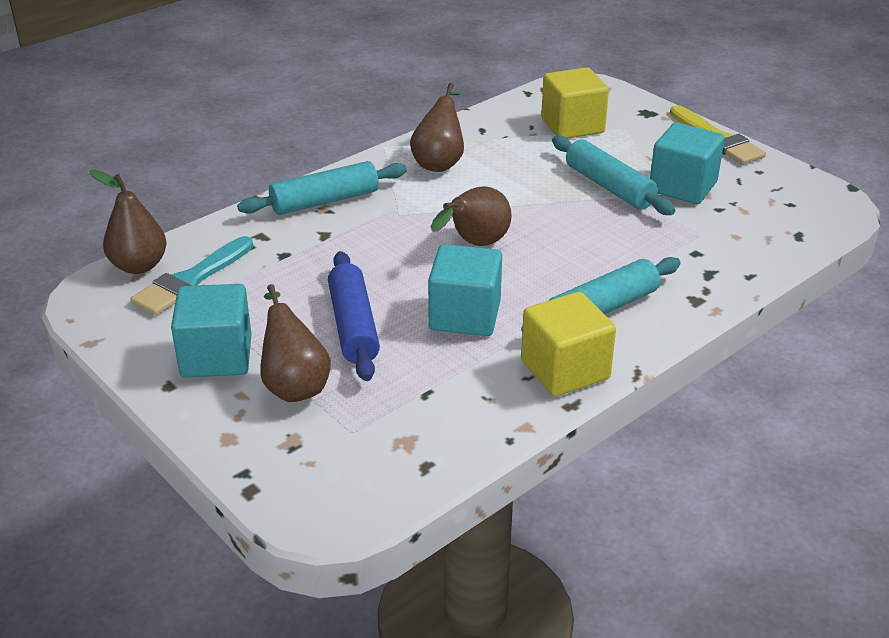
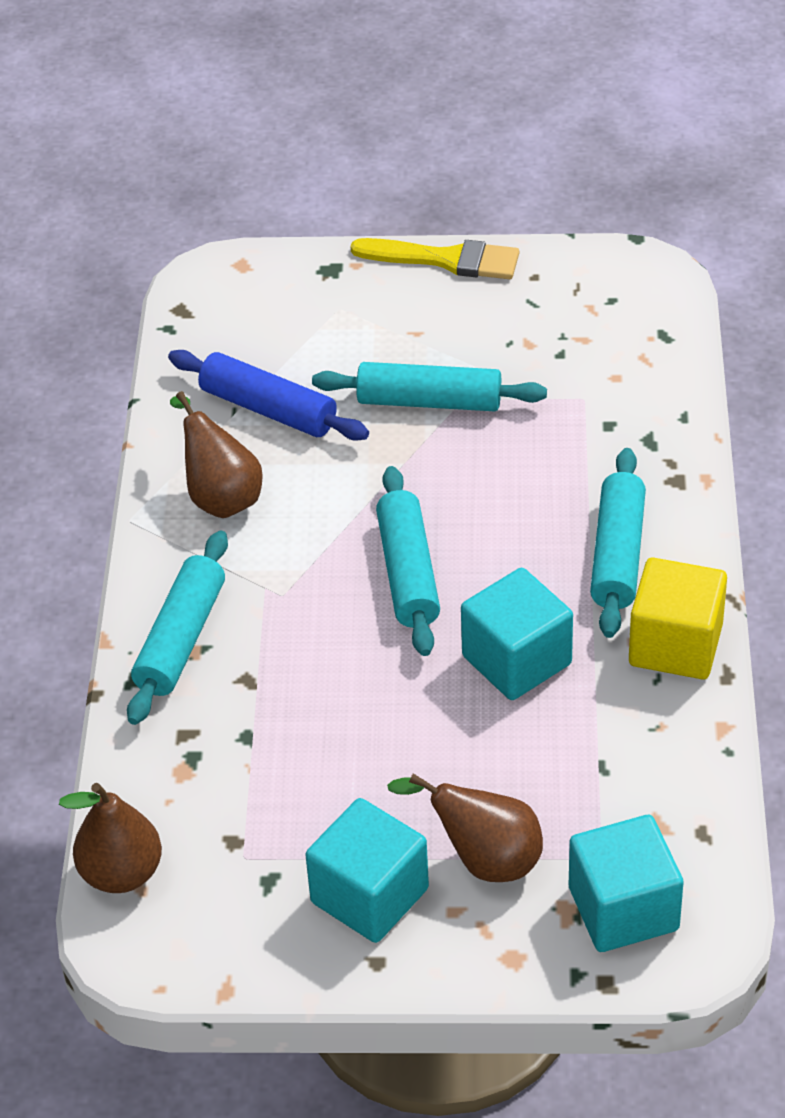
camera: 45 degrees left, 10 degrees up
(191, 280) = (204, 842): turquoise brush -> none
(353, 326) = (439, 756): blue rolling pin -> blue rolling pin (268, 409)
(475, 244) = (408, 573): brown pear -> turquoise rolling pin
(572, 126) = (282, 344): yellow cube -> none
(683, 187) = (494, 349): turquoise cube -> turquoise cube (623, 909)

